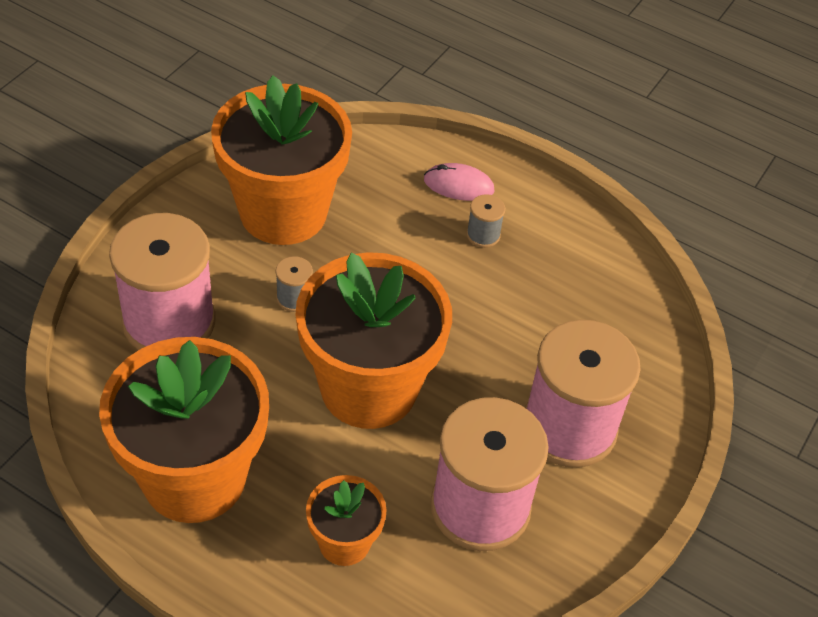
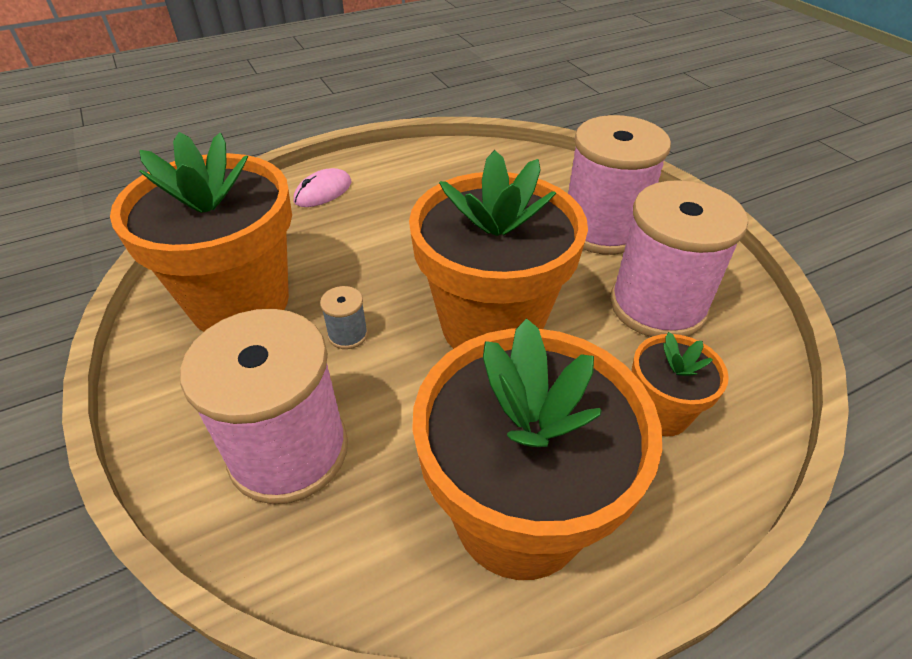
camera: 55 degrees left, 5 degrees down
(483, 235) = (384, 199): grey spool -> none

